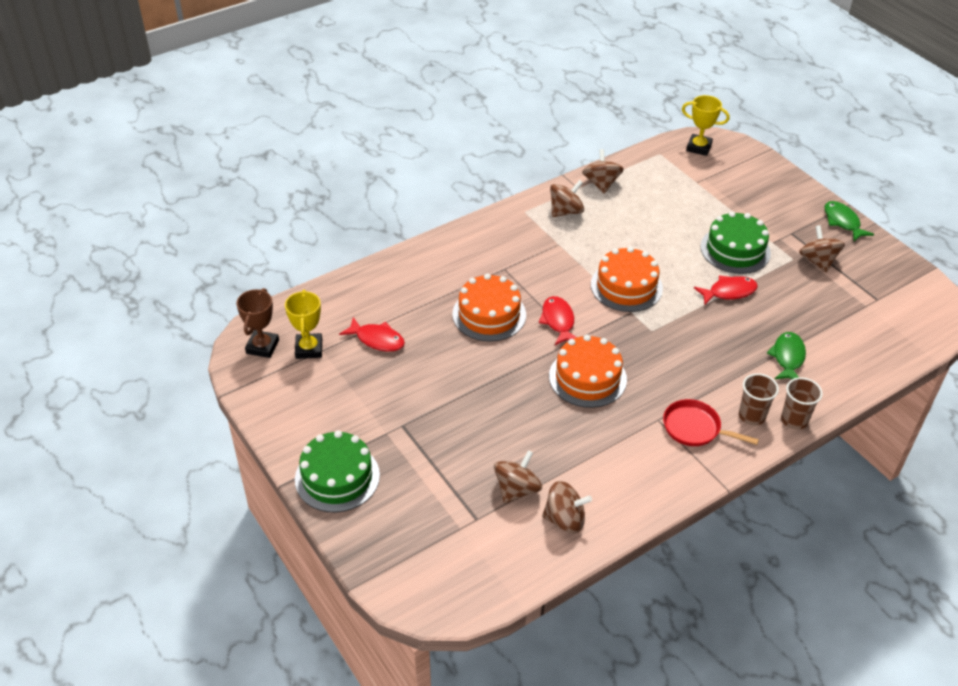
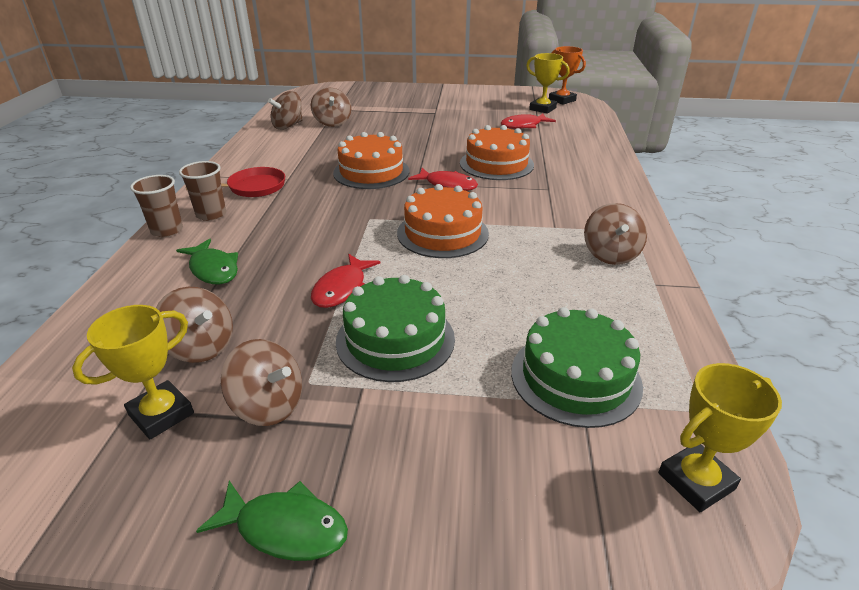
camera: 130 degrees right, 10 degrees down
(262, 347) = (562, 100): brown trophy -> orange trophy
(337, 477) = (425, 92): green cake -> green cake (575, 377)
(601, 184) = (651, 306): brown spinning top -> brown spinning top (201, 347)
(864, 287) = (161, 414): none -> yellow trophy

